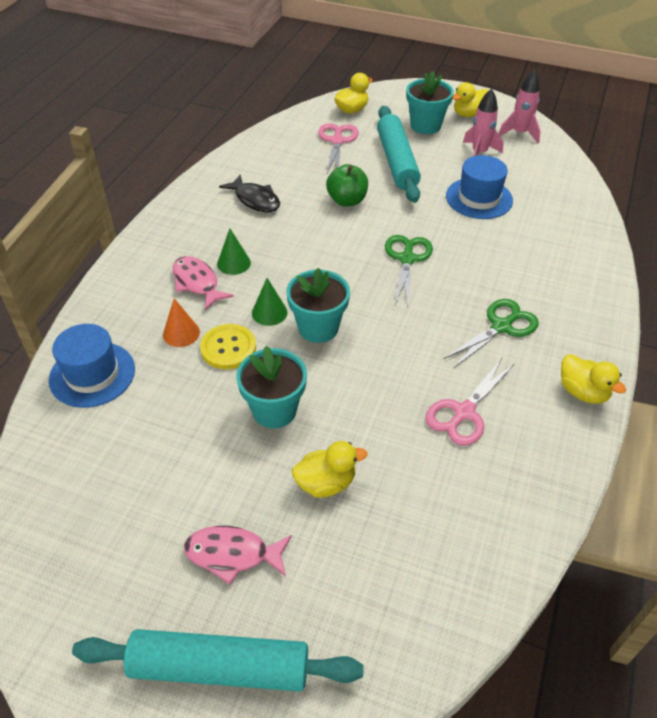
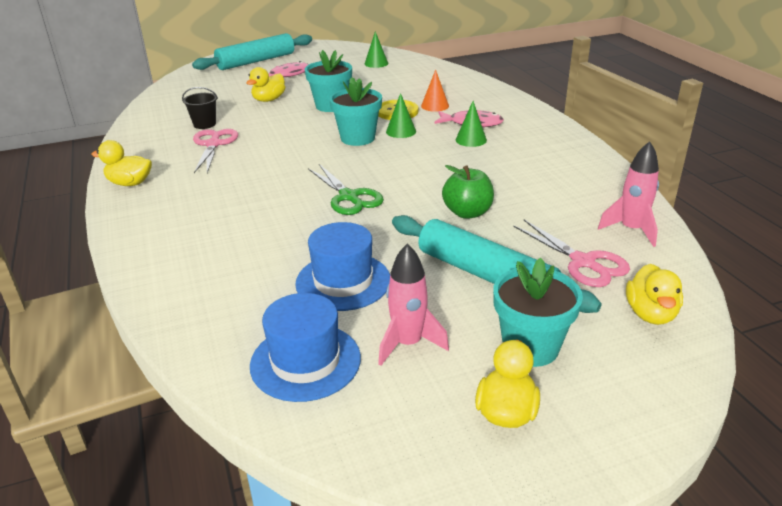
camera: 140 degrees right, 15 degrees down
(86, 494) = (376, 63): none -> green cone
(92, 374) = (447, 81): blue hat -> blue hat (305, 361)
(255, 200) = (539, 176): black fish -> none
(447, 470) = (204, 124): none -> black bucket
(501, 327) = (222, 191): green scissors -> none
(519, 133) = (389, 421): pink rocket -> pink rocket (631, 230)

